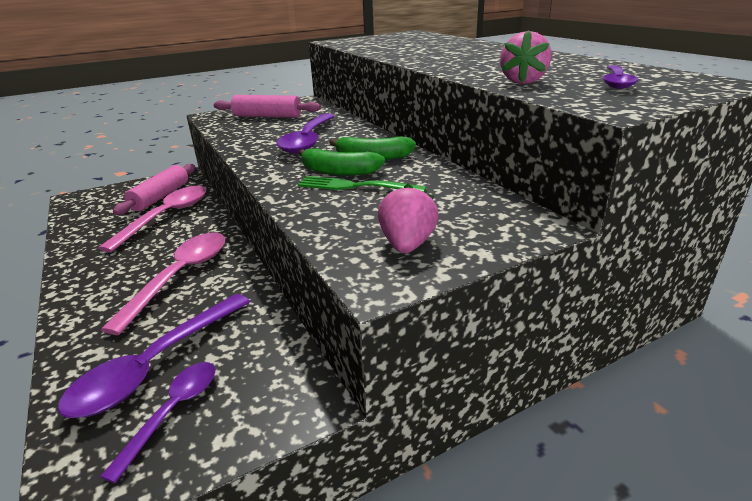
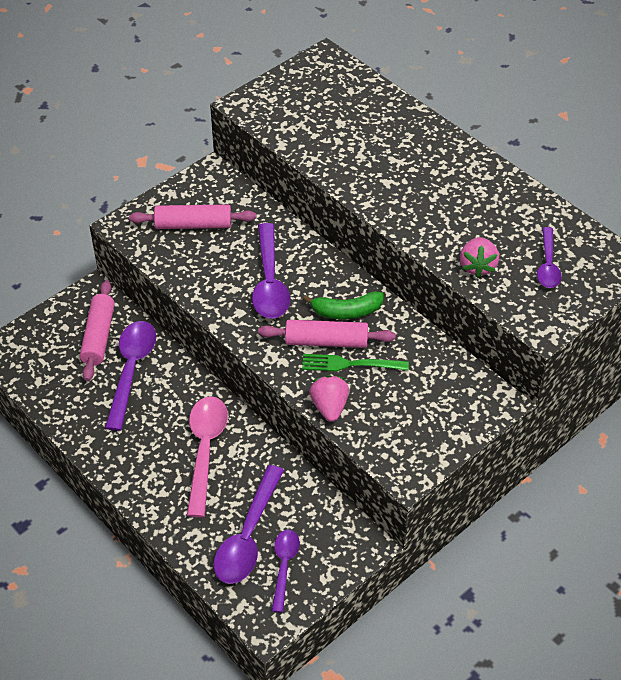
camera: 15 degrees left, 20 degrees up
(166, 217) = (131, 370): pink spoon -> purple spoon
(338, 172) = (326, 341): green banana -> pink rolling pin
(407, 245) = (414, 435): pink strawberry -> pink strawberry (329, 407)

